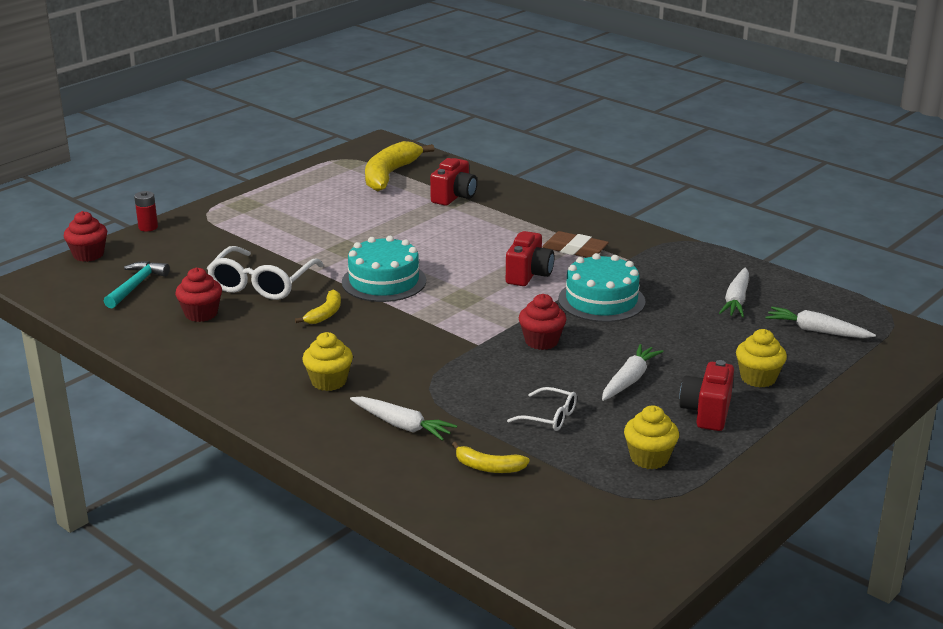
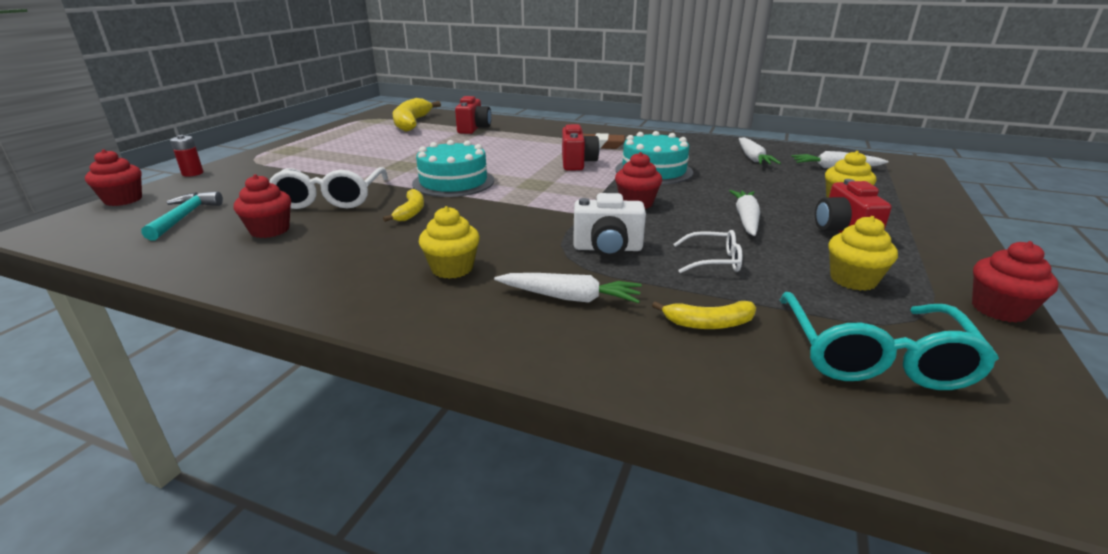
camera: 20 degrees left, 0 degrees up
(469, 387) = (607, 249): none -> white camera
(582, 515) = (874, 356): none -> turquoise glasses
(736, 507) = (999, 309): none -> red cupcake

